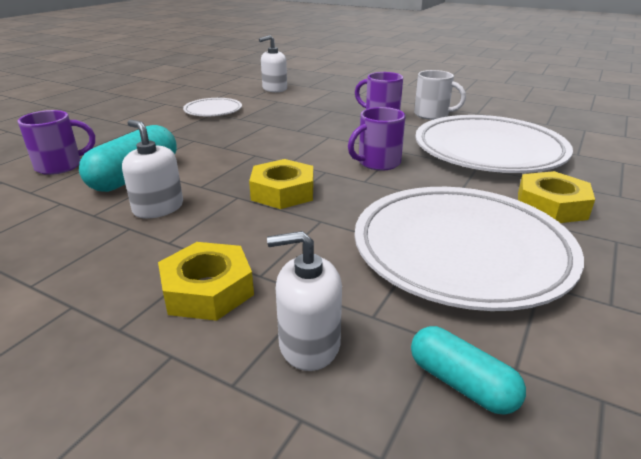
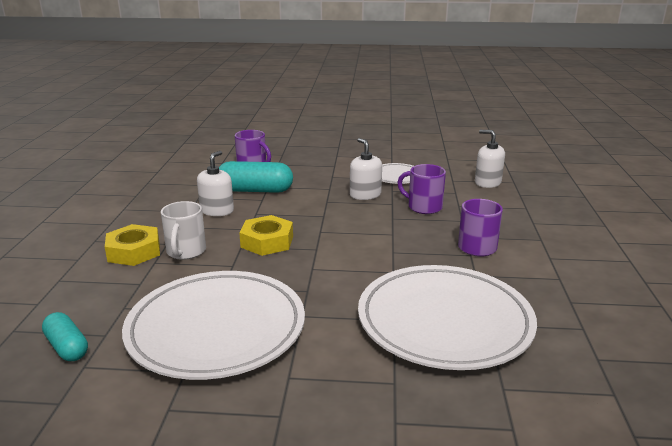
camera: 65 degrees right, 5 degrees down
(309, 344) = (93, 292): white soap dispenser -> white soap dispenser (365, 195)
(377, 163) = (354, 267): purple mug -> purple mug (423, 207)
(432, 115) = (521, 274): white mug -> white mug (186, 252)
(461, 383) = (67, 347): turquoise capsule -> turquoise capsule turned 60 degrees counterclockwise
(551, 206) = (332, 372): yellow nut -> none

